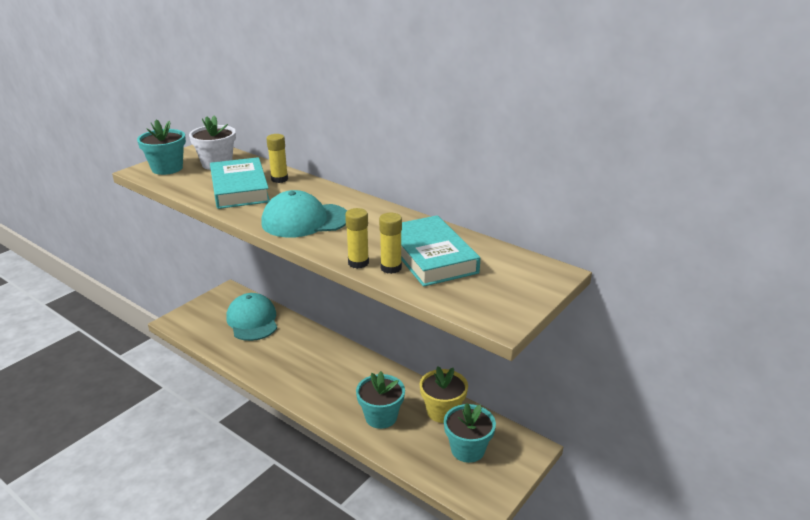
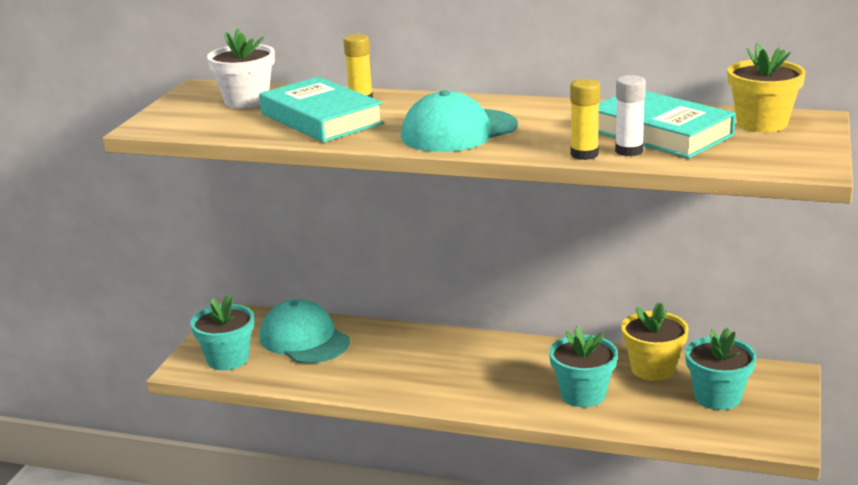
camera: 20 degrees left, 5 degrees down
(167, 168) = (180, 117): turquoise flower pot -> turquoise flower pot (228, 359)
(391, 268) = (629, 151): yellow glue stick -> white glue stick
(512, 267) = (762, 123): none -> yellow flower pot

